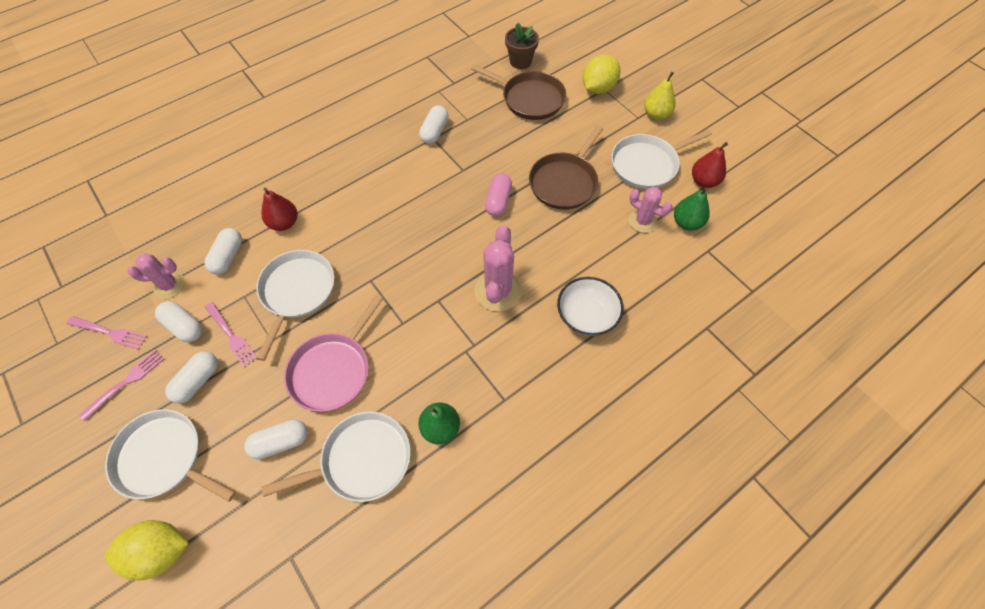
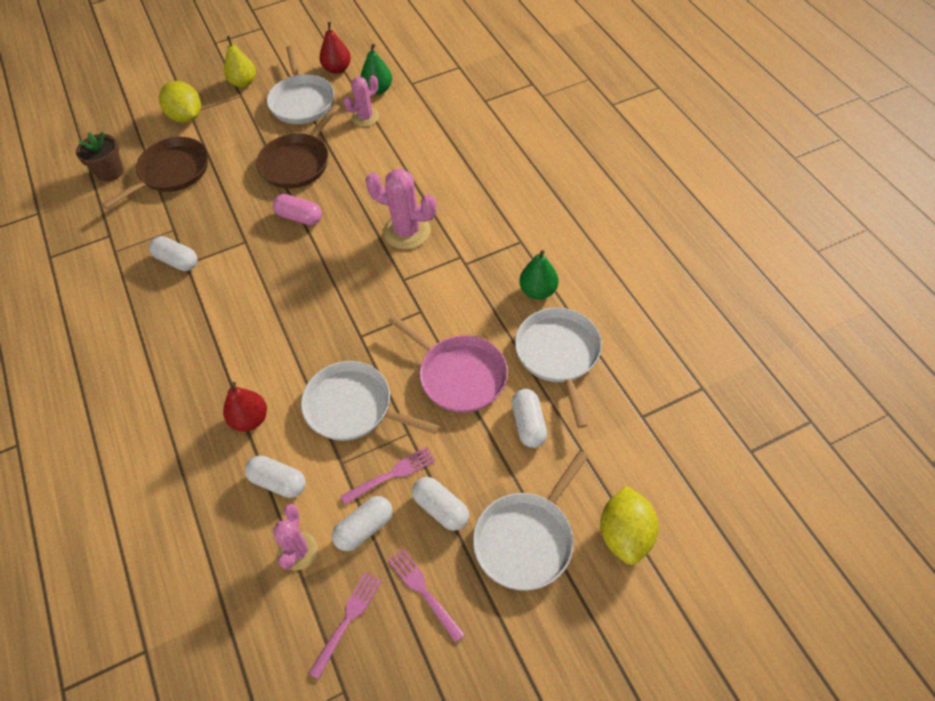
camera: 75 degrees left, 5 degrees down
(564, 182) = (297, 163): brown pan -> brown pan turned 75 degrees clockwise
(586, 316) = (452, 172): white bowl -> none

